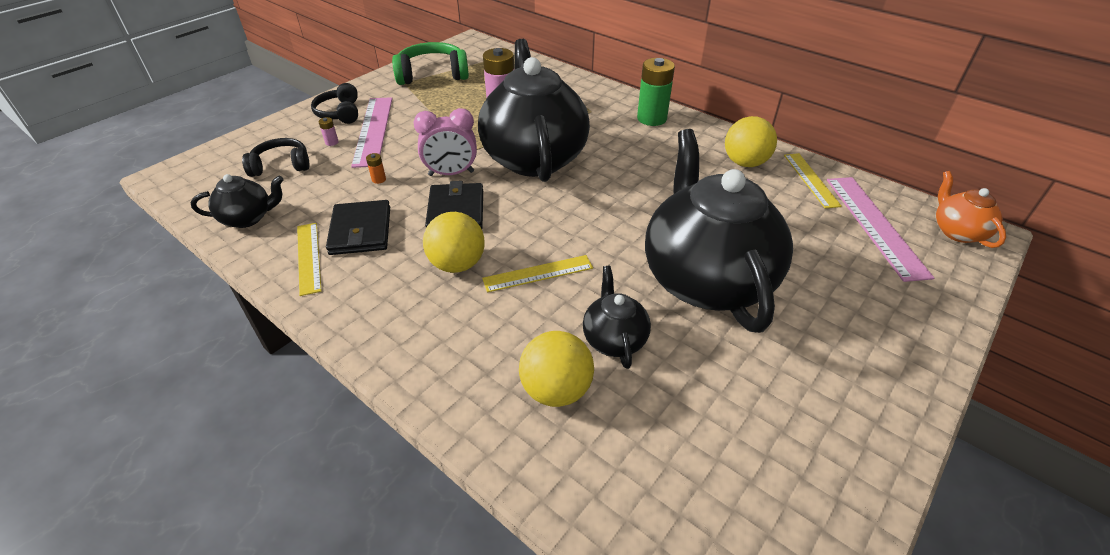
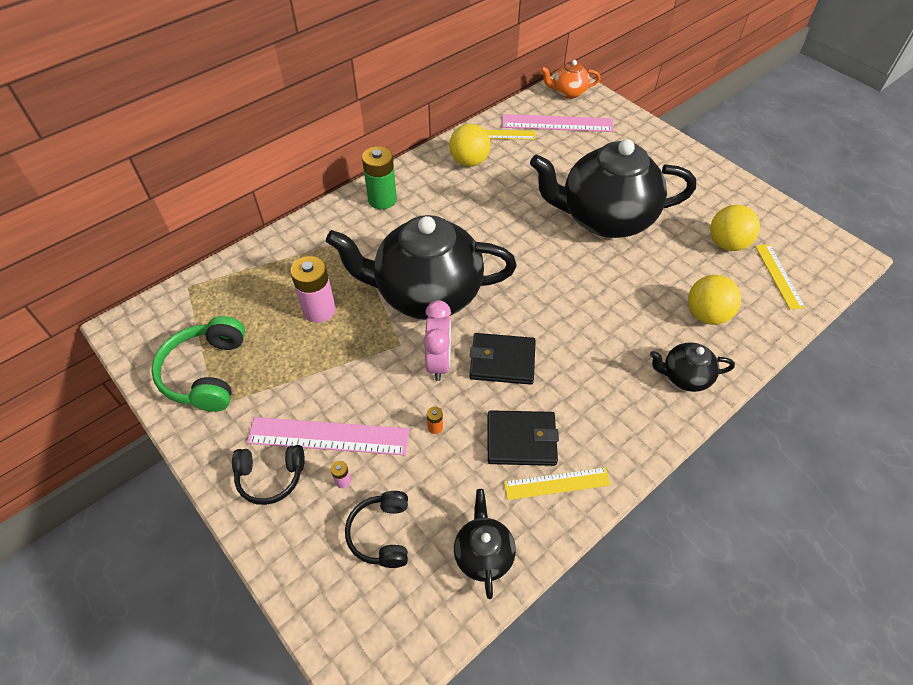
camera: 80 degrees left, 10 degrees up
(457, 264) = (577, 363): yellow ball -> yellow ball (727, 244)
(538, 273) = (592, 310): yellow ruler -> yellow ruler (779, 276)
(614, 339) = (661, 277): black teapot -> black teapot (684, 377)

